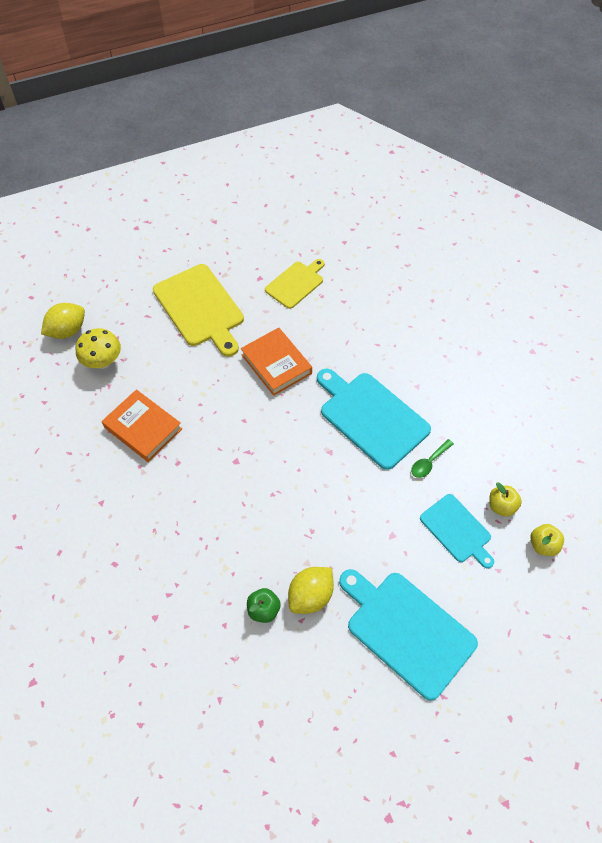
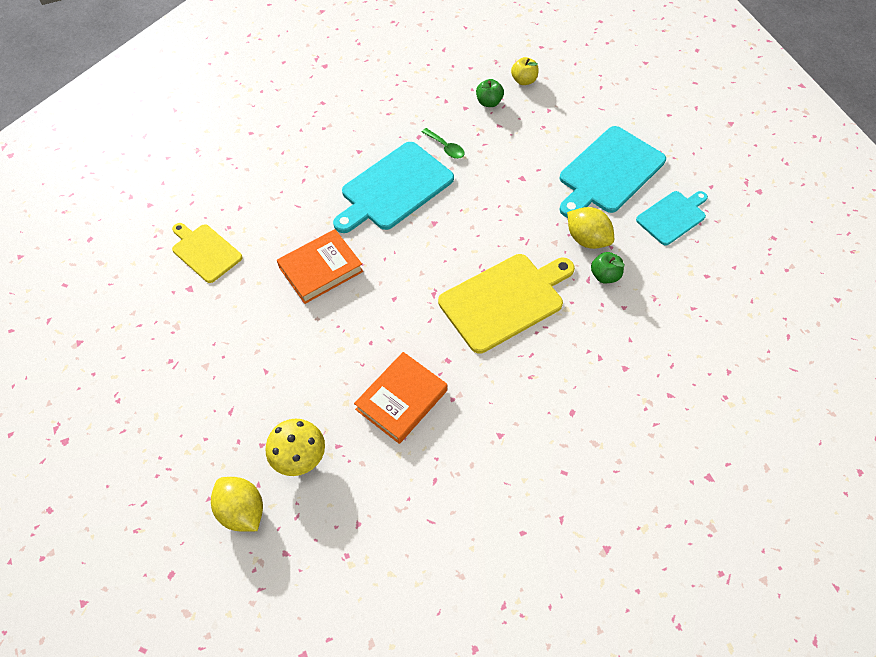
camera: 90 degrees left, 0 degrees up
(200, 308) = (227, 350): yellow cutting board -> yellow cutting board (505, 300)
(457, 530) = (514, 133): turquoise cutting board -> turquoise cutting board (672, 216)
(501, 506) = (489, 102): yellow apple -> green apple

